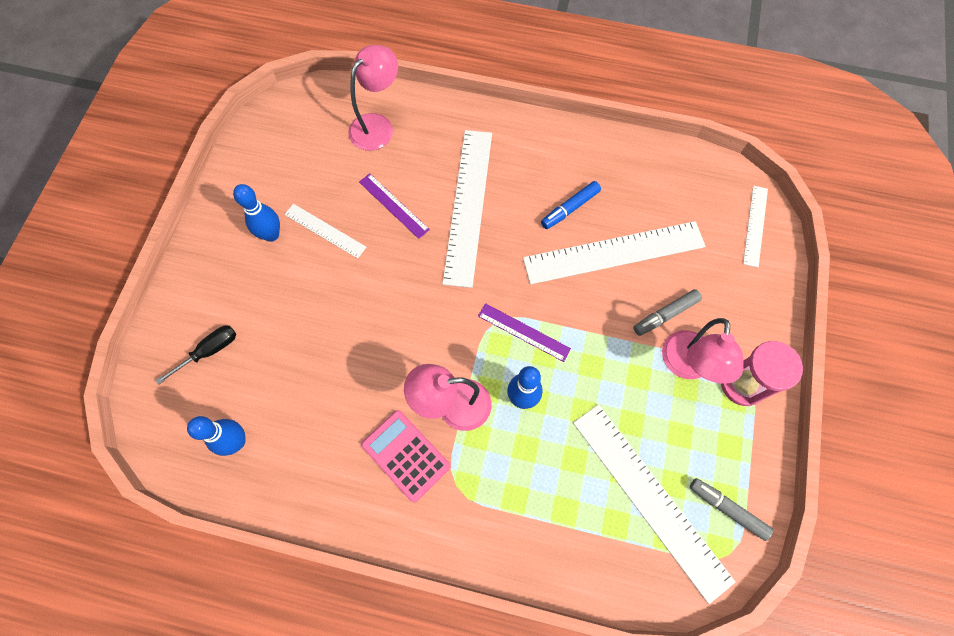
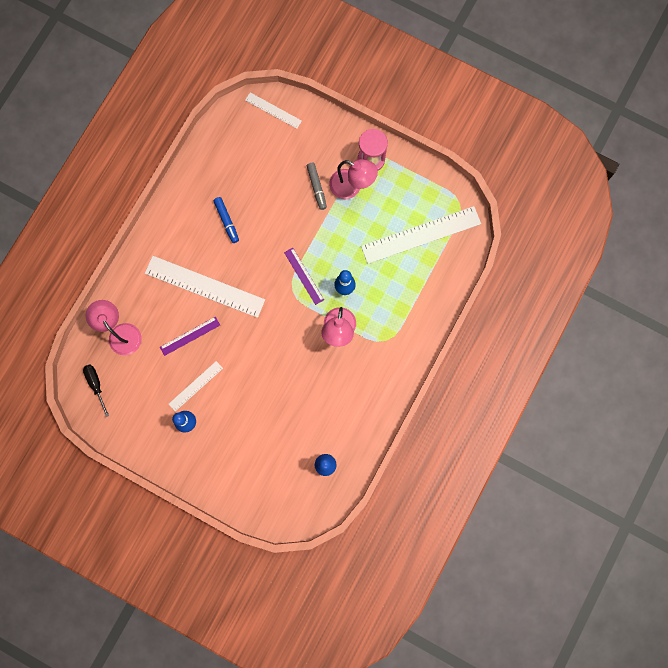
camera: 75 degrees left, 10 degrees up
(209, 351) = (262, 475): black screwdriver -> black screwdriver (96, 385)
(406, 455) = (360, 365): pink calculator -> none
(523, 332) = (304, 276): purple ruler -> purple ruler turned 75 degrees counterclockwise
(614, 252) = (266, 204): white ruler -> none
(727, 509) = (437, 195): grey marker -> none

